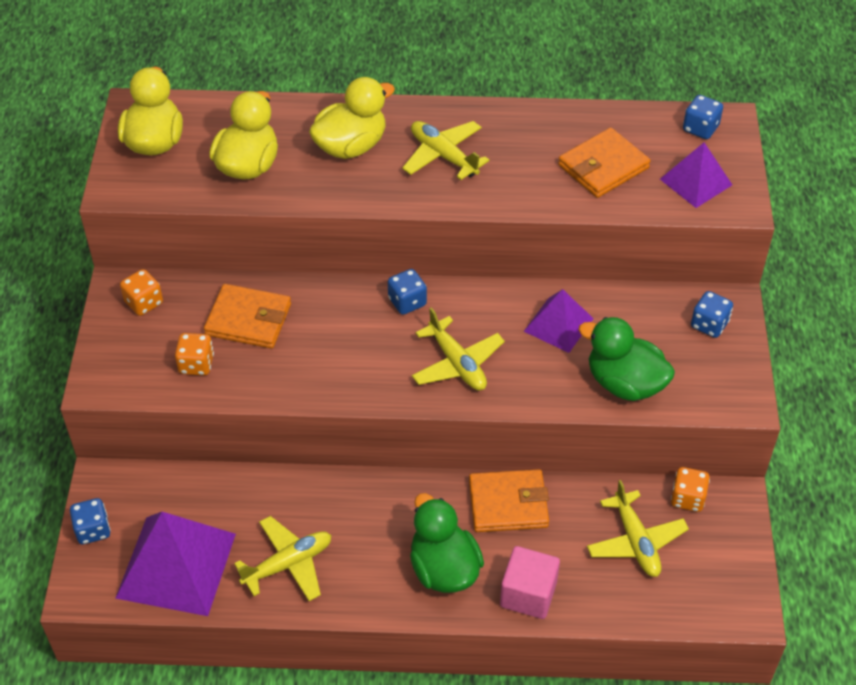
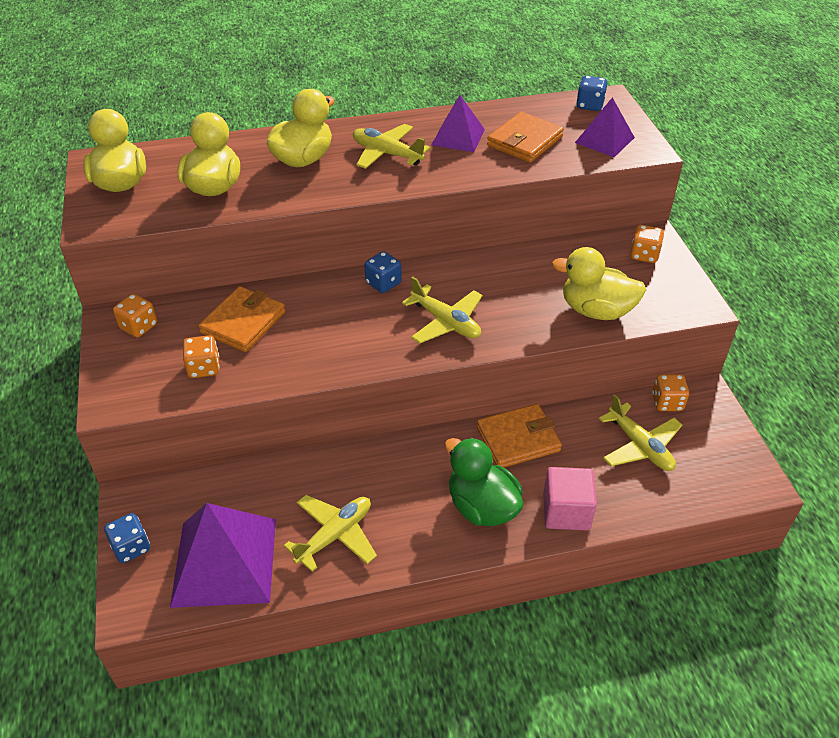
camera: 15 degrees left, 5 degrees down
(248, 319) = (243, 322): orange wallet -> orange wallet turned 60 degrees counterclockwise
(558, 325) = (520, 277): purple pyramid -> purple pyramid (458, 137)
(624, 383) = (596, 310): green duck -> yellow duck
(709, 324) = (644, 255): blue dice -> orange dice

